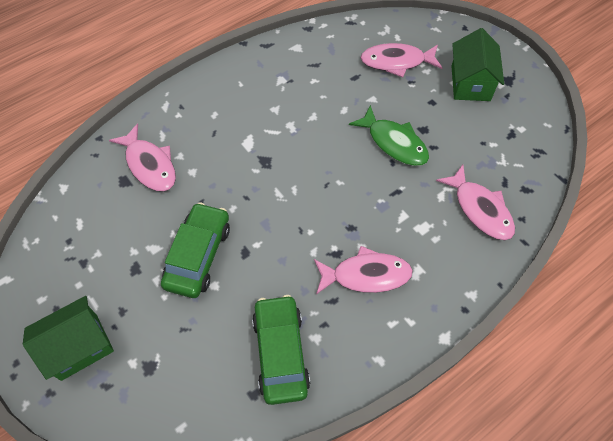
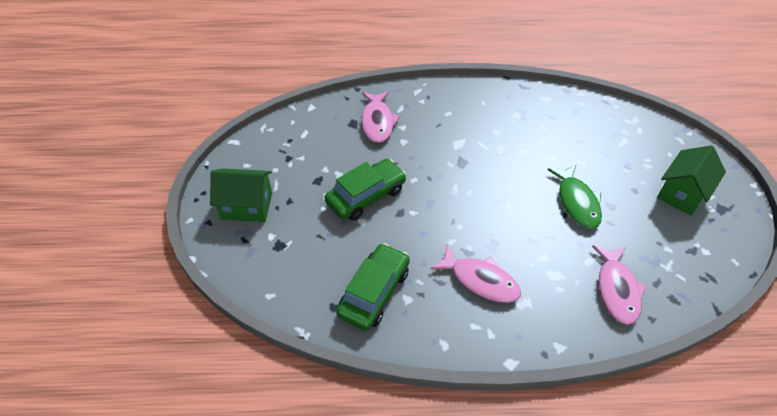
camera: 35 degrees right, 10 degrees down
(396, 62) = (624, 147): pink fish -> none

